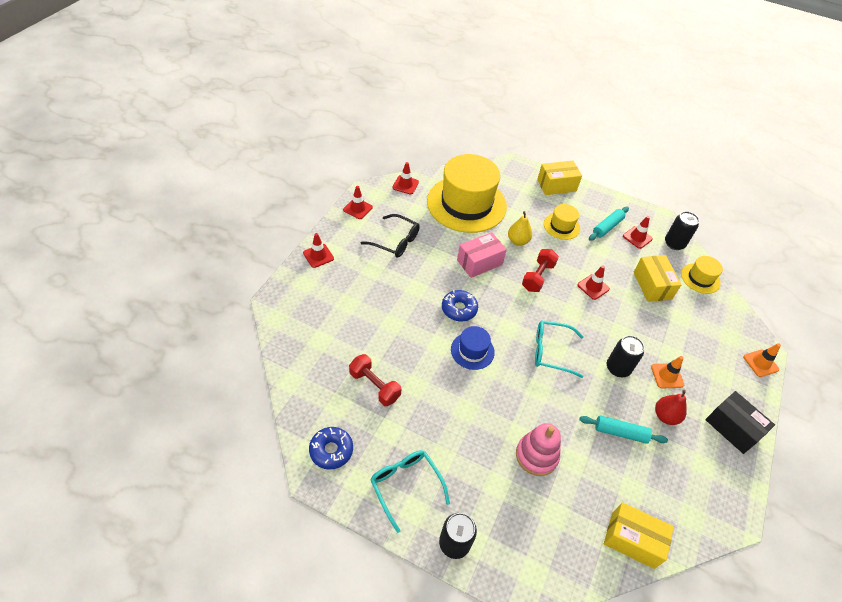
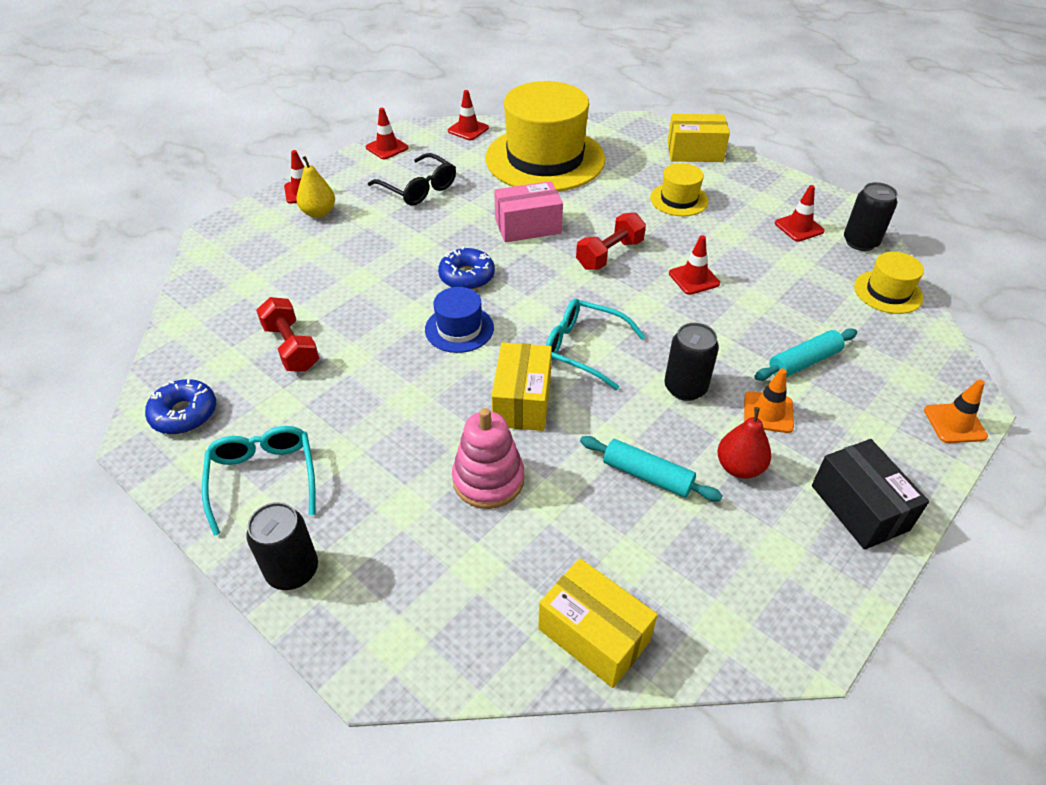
camera: 20 degrees right, 5 degrees down
(518, 241) = (600, 209): yellow pear -> yellow pear (319, 213)
(607, 227) = (753, 209): turquoise rolling pin -> turquoise rolling pin (804, 362)
(652, 285) = (796, 290): yellow box -> yellow box (522, 401)

